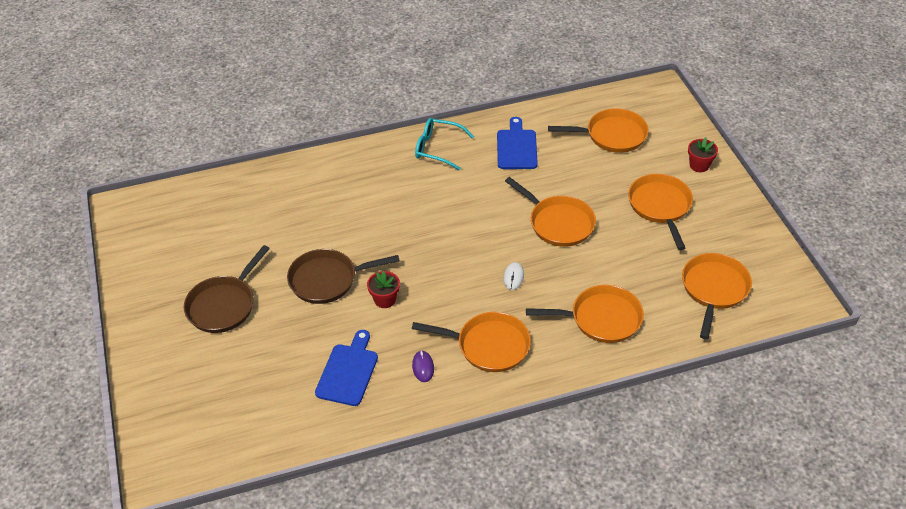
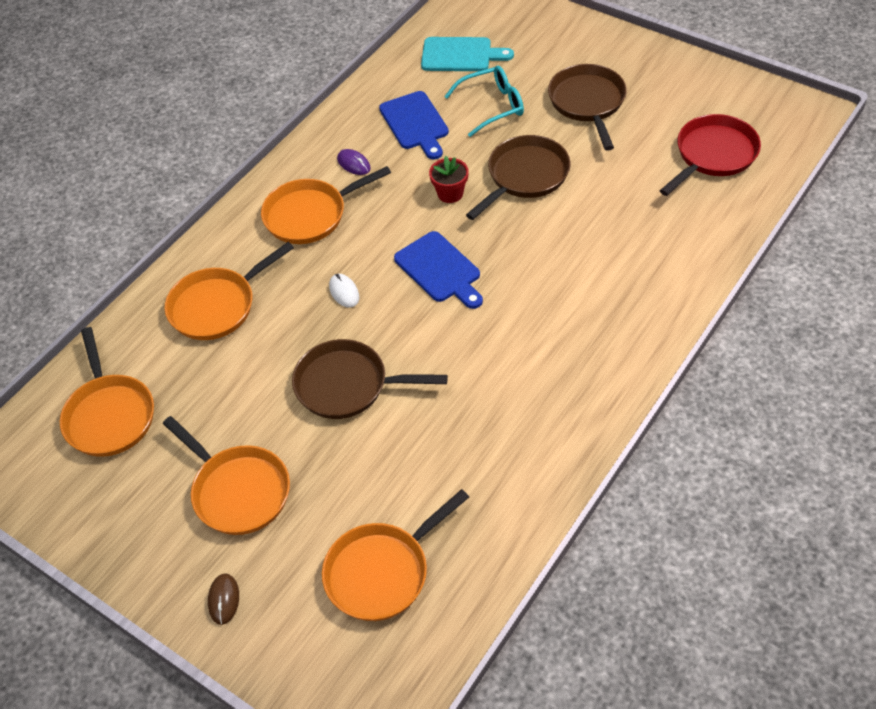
camera: 145 degrees right, 5 degrees up
(209, 219) = (713, 155): none -> red pan
(249, 412) = (460, 55): none -> turquoise cutting board
(438, 148) = (586, 391): turquoise glasses -> turquoise glasses (492, 106)
(516, 147) = (492, 460): blue cutting board -> blue cutting board (440, 270)
(558, 223) = (348, 385): orange pan -> brown pan
(699, 165) = (224, 599): red flower pot -> brown mouse

